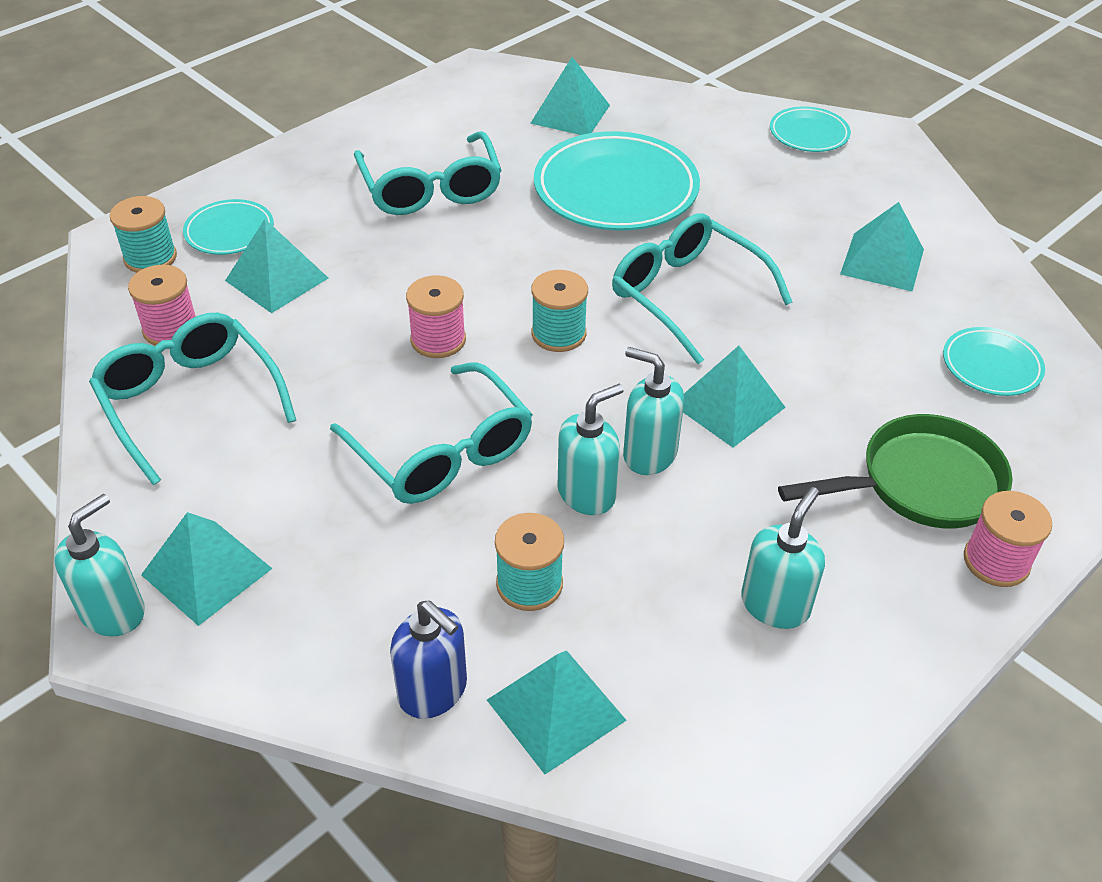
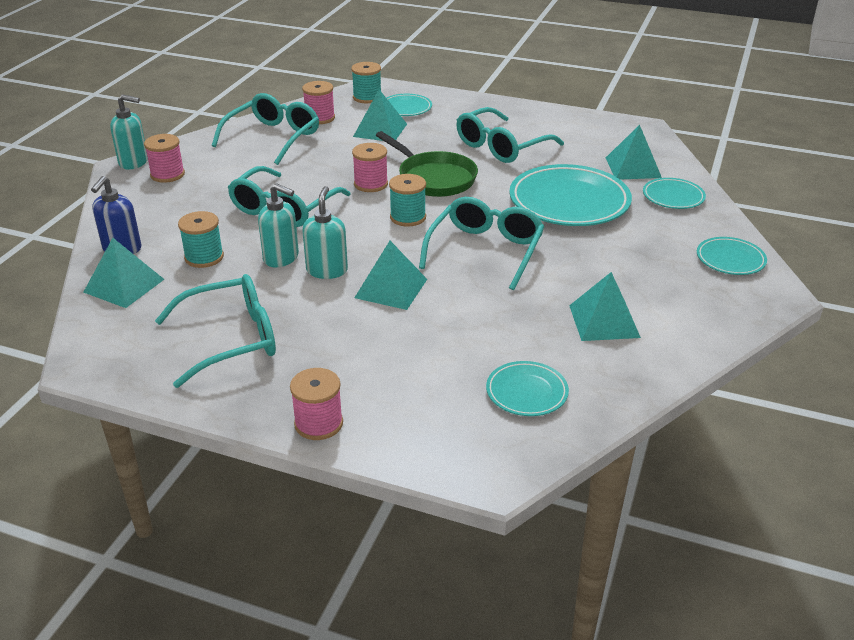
camera: 65 degrees right, 10 degrees down
(206, 571) = (167, 174): turquoise pyramid -> pink spool
(658, 115) = (673, 197): none -> turquoise plate
(775, 604) = (231, 339): turquoise soap dispenser -> turquoise glasses
(921, 483) = (373, 378): green pan -> green pan (433, 178)

